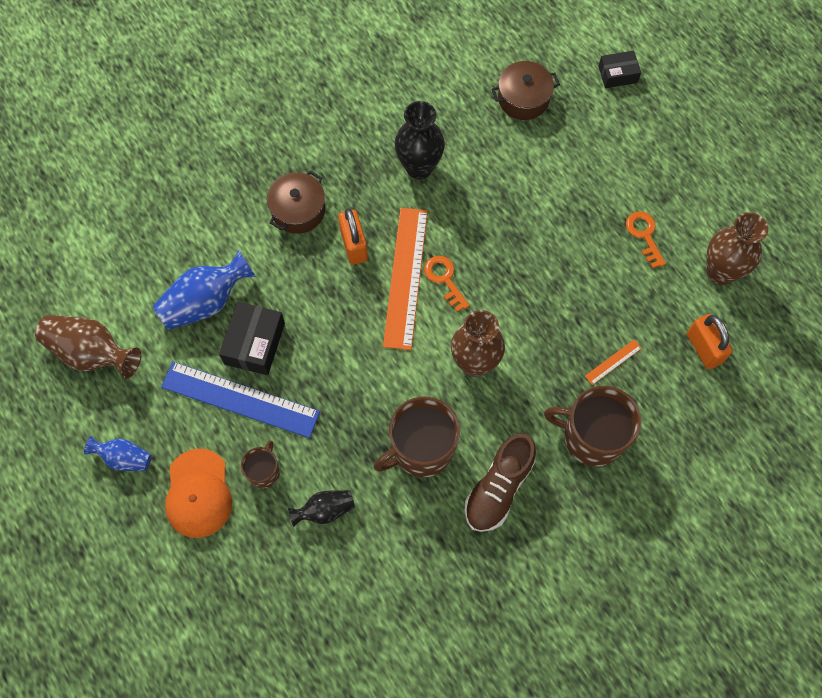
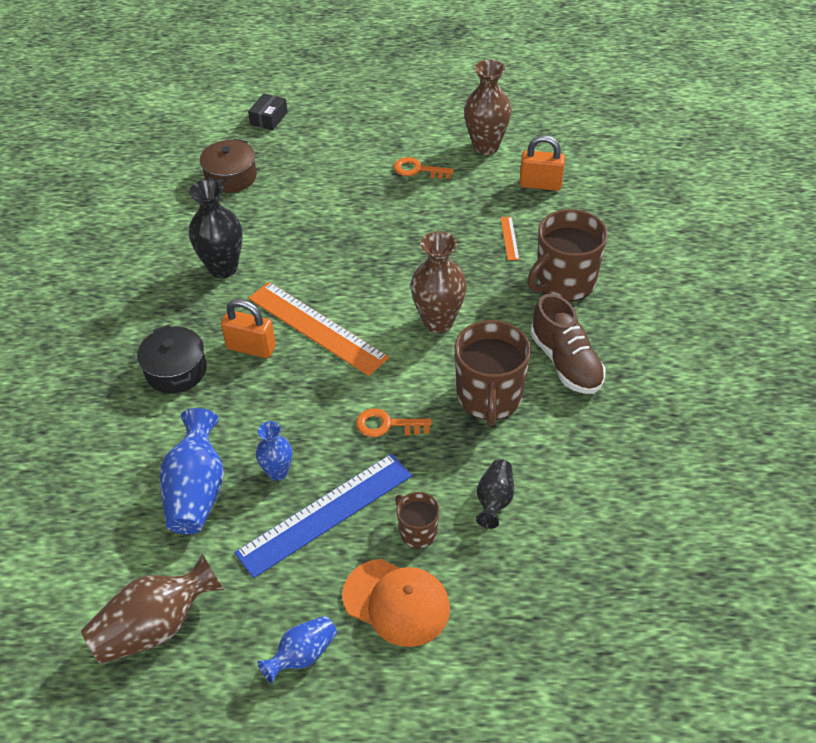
camera: 55 degrees left, 20 degrees down
(254, 343) = (278, 472): black box -> blue vase
(298, 210) = (176, 370): brown pot -> black pot
(444, 279) = (343, 303): orange key -> orange key (387, 425)

